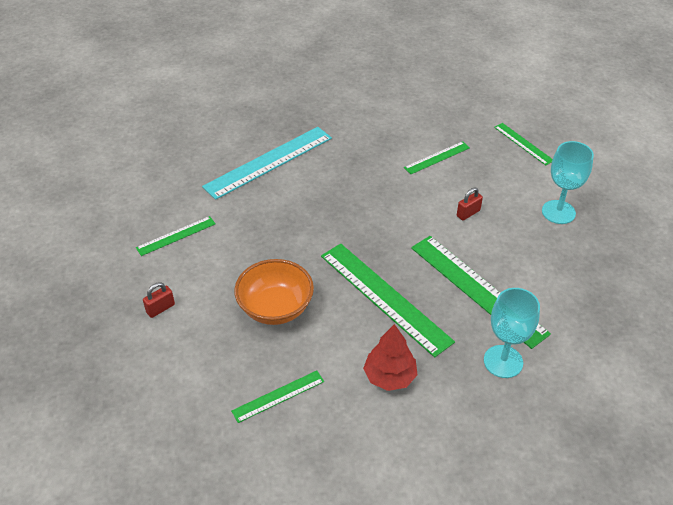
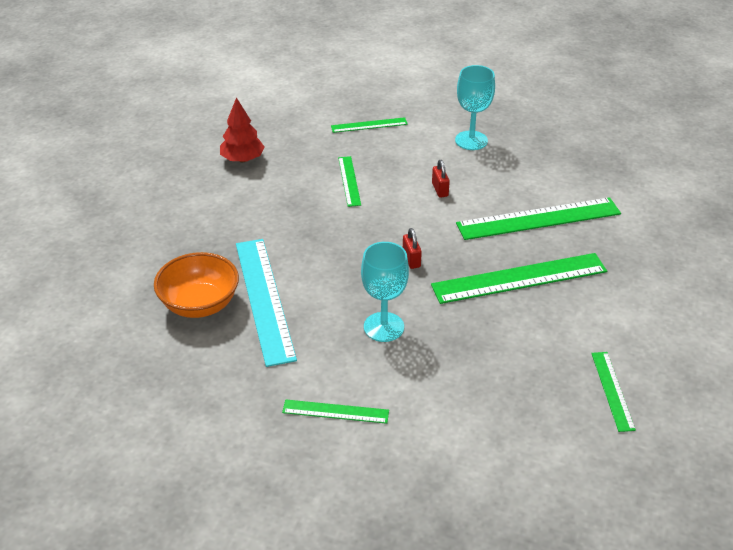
camera: 65 degrees left, 5 degrees down
(160, 308) = (447, 455): red padlock -> red padlock (411, 259)
(176, 235) = (335, 412): green ruler -> green ruler turned 75 degrees counterclockwise
(275, 308) = (494, 359): orange bowl -> orange bowl (200, 304)
(390, 376) = (617, 307): red tree -> red tree (242, 159)
(503, 361) = (627, 234): turquoise goblet -> turquoise goblet (383, 327)

